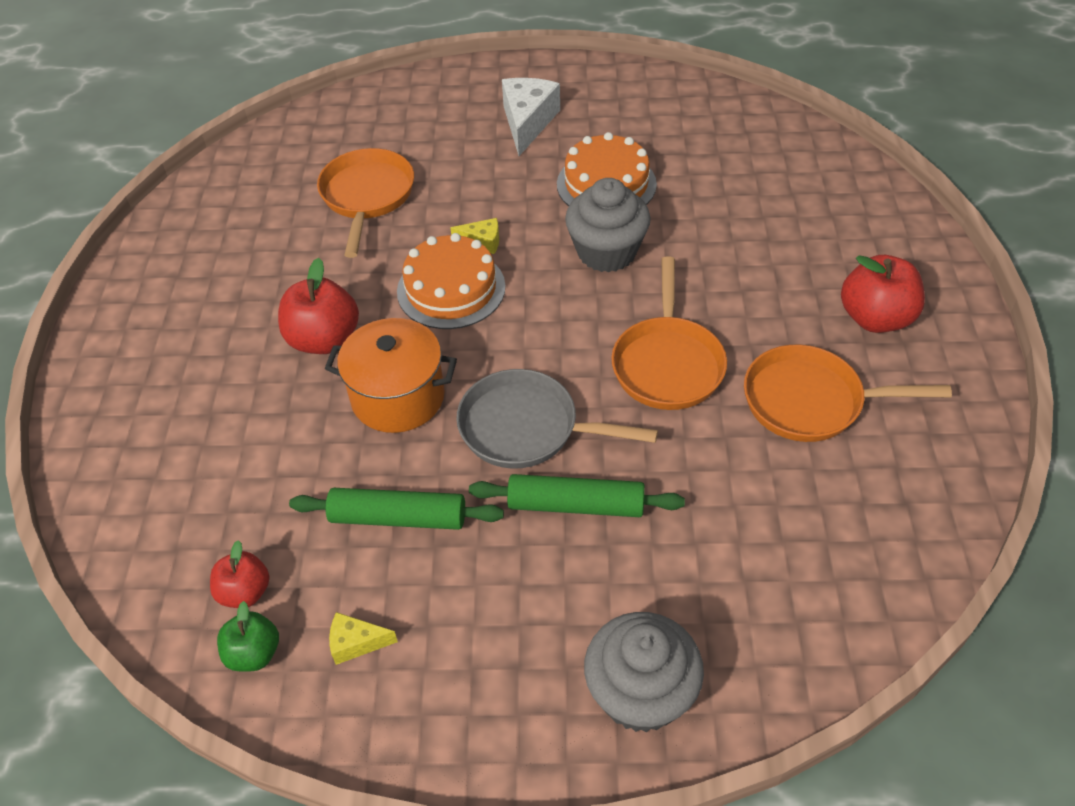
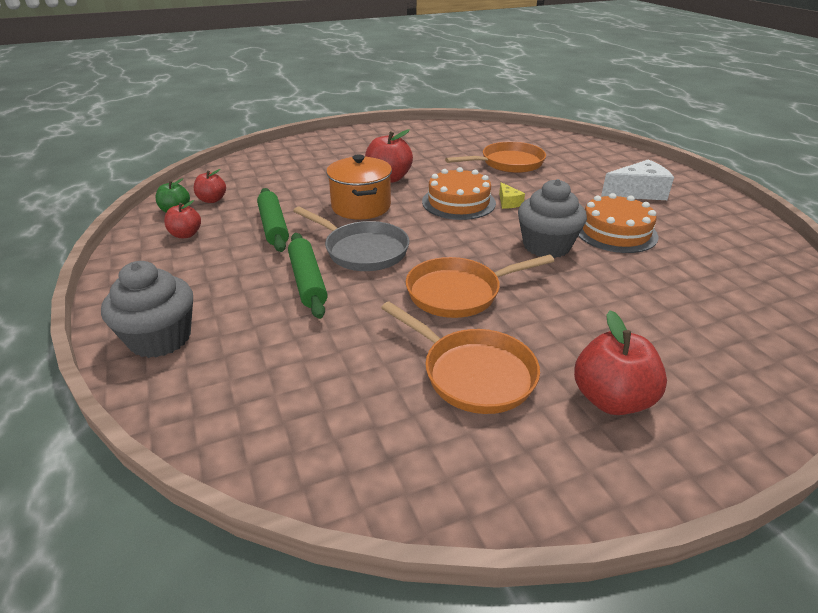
camera: 65 degrees right, 15 degrees down
(356, 643) = (186, 234): yellow cheese -> red apple
(526, 428) = (362, 250): grey pan -> grey pan turned 135 degrees clockwise
(810, 401) = (473, 373): orange pan -> orange pan turned 150 degrees clockwise

